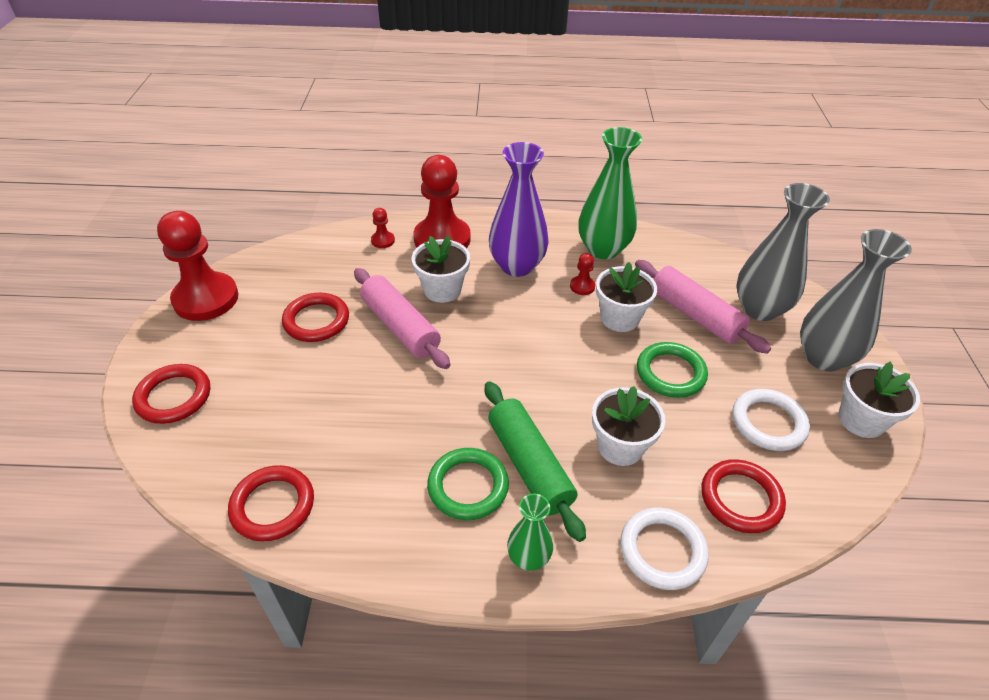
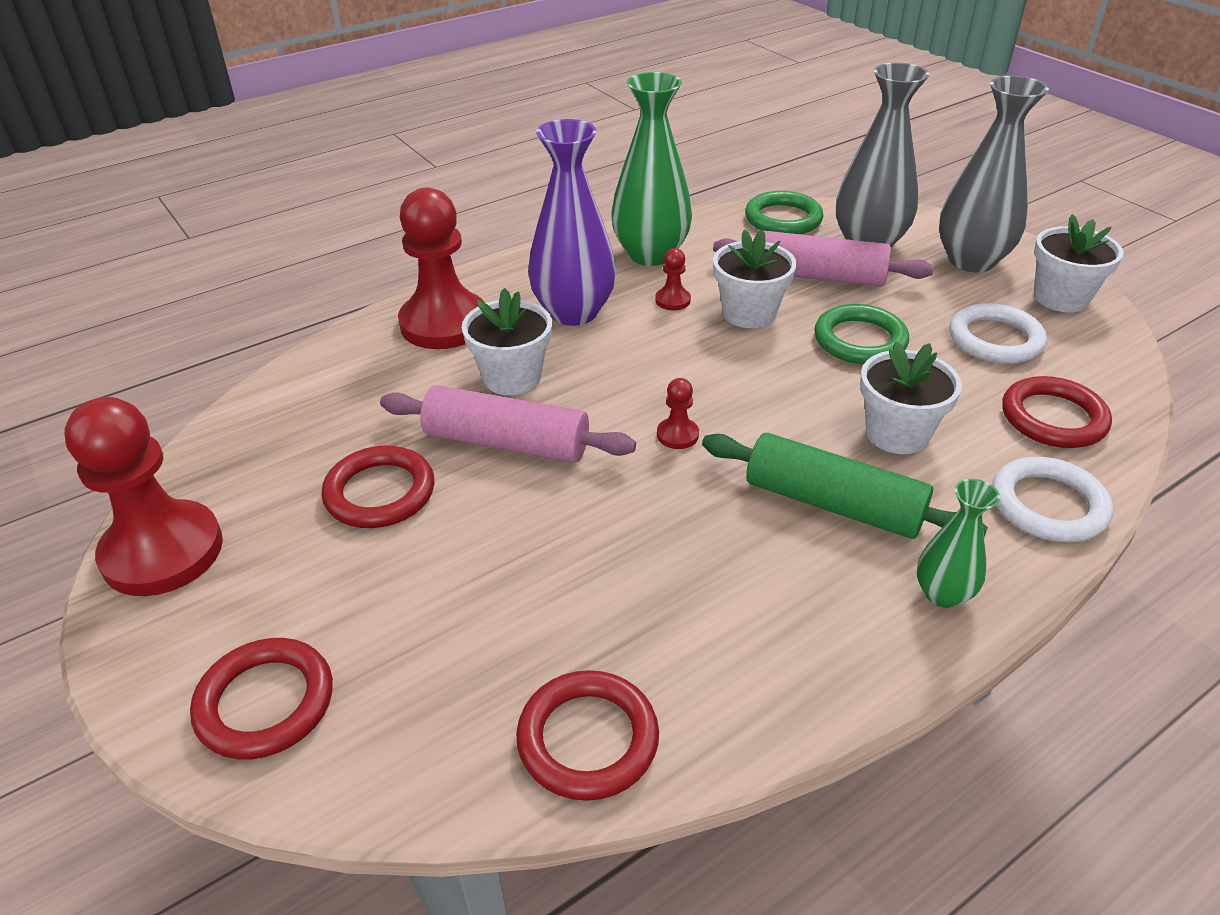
camera: 35 degrees left, 5 degrees down
(383, 240) = (363, 359): red pawn -> red pawn (677, 435)
(468, 486) = (796, 565): green ring -> green ring (783, 219)

